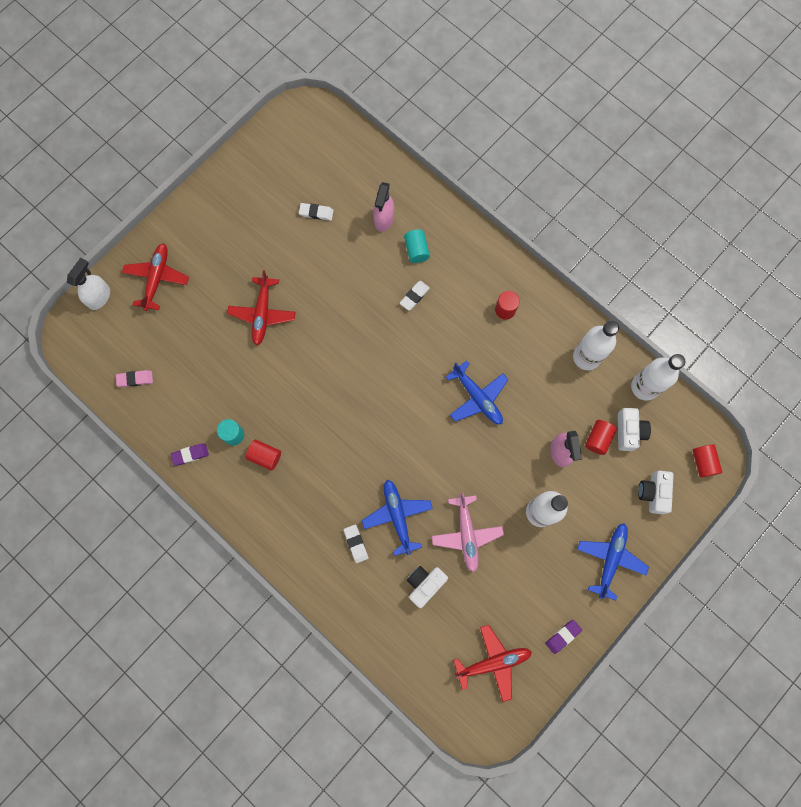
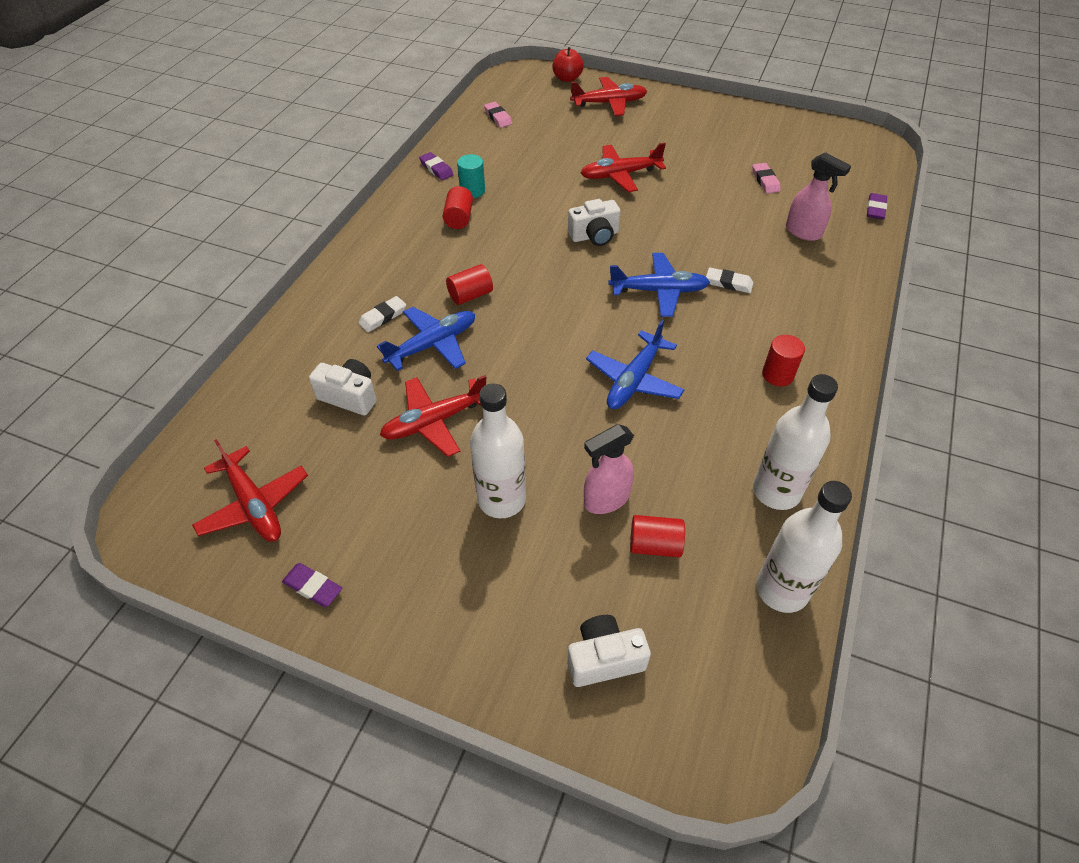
camera: 70 degrees right, 25 degrees down
(99, 297) = (567, 78): white spray bottle -> red apple
(316, 213) = (765, 181): white eraser -> pink eraser
(380, 158) = (875, 209): none -> purple eraser
(384, 219) = (803, 232): pink spray bottle -> pink spray bottle turned 135 degrees counterclockwise
(416, 250) = (789, 269): turquoise cylinder -> none
(466, 534) = (434, 421): pink plane -> red plane
(610, 559) = (461, 622): blue plane -> blue plane (659, 291)
(629, 431) = (691, 587): white camera -> white camera (594, 236)
(703, 462) = (703, 733): red cylinder -> red cylinder (470, 295)

